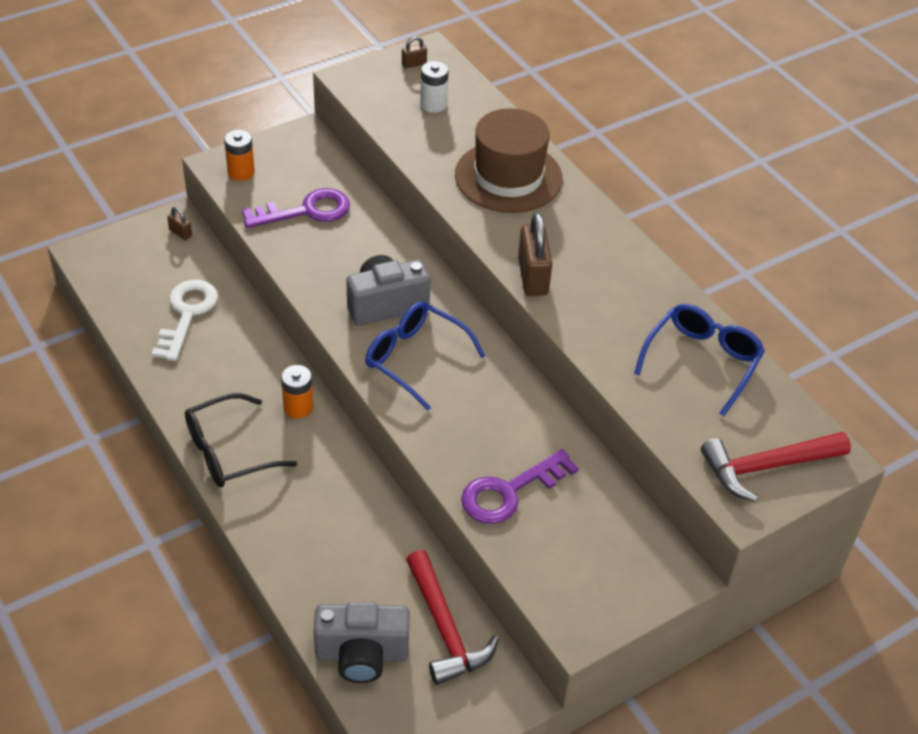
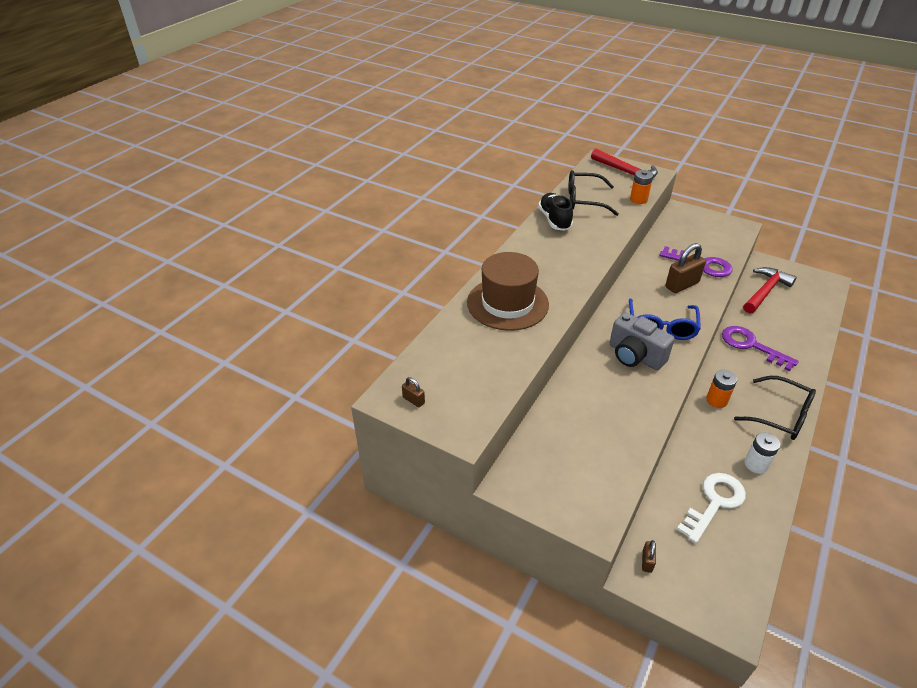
camera: 115 degrees left, 5 degrees down
(187, 314) = (714, 503): white key -> white key turned 150 degrees clockwise
(241, 172) = (590, 503): orange battery -> orange battery (638, 199)
(306, 211) = (594, 437): purple key -> purple key (751, 346)
(362, 654) = (811, 311): grey camera -> none
(433, 104) = (459, 368): white battery -> white battery (756, 464)
(533, 277) = (586, 266): brown padlock -> brown padlock (682, 285)
(664, 301) = (554, 220): none -> black shoe
(702, 362) = (584, 200): blue glasses -> black glasses

